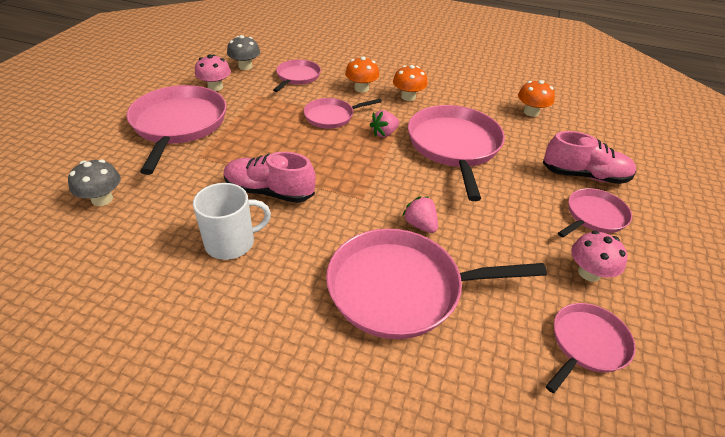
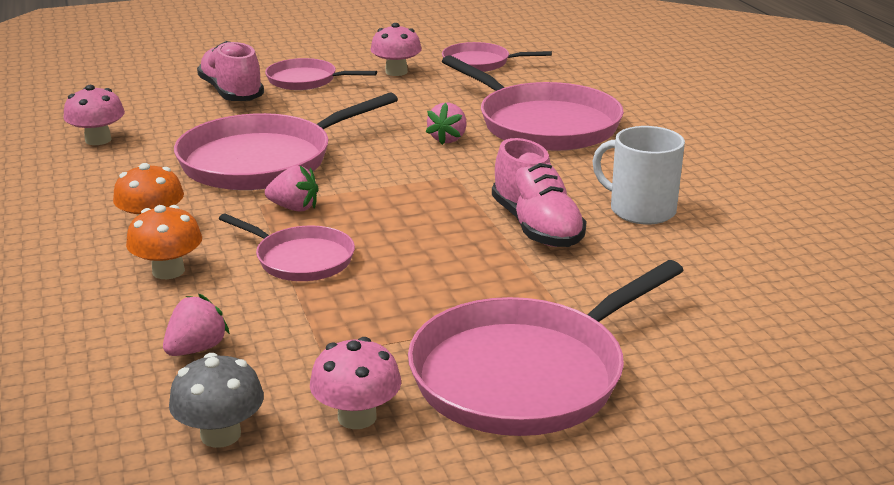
camera: 125 degrees left, 15 degrees down
(102, 199) = (748, 322): grey mushroom -> none
(297, 77) = (196, 349): pink pan -> pink strawberry
(531, 112) = (98, 140): orange mushroom -> pink mushroom

